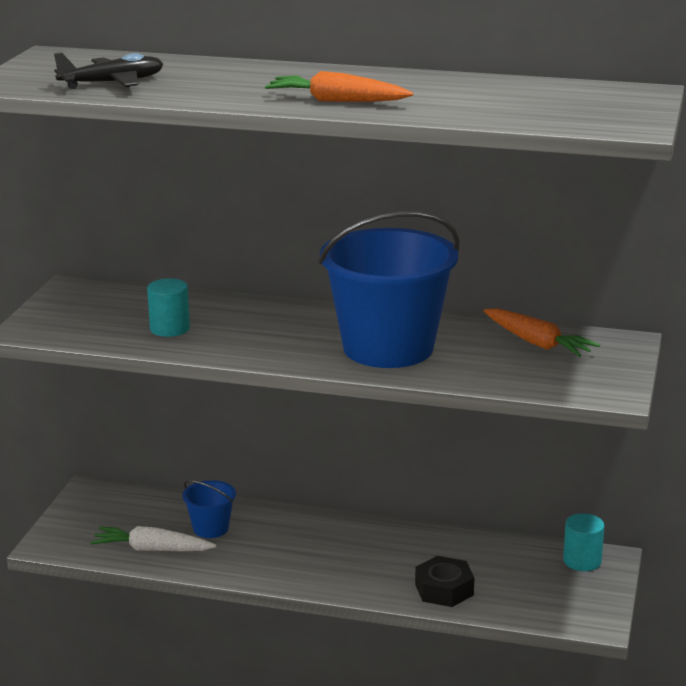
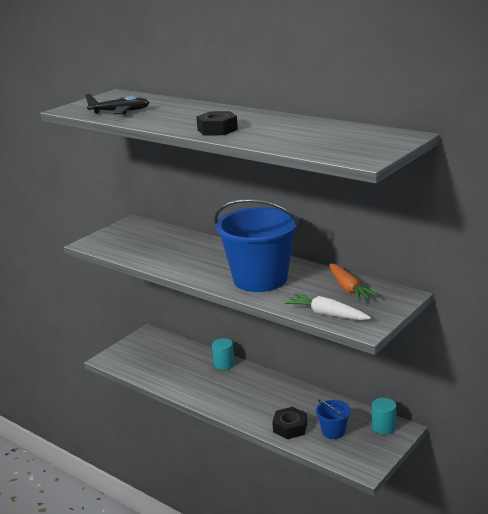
camera: 25 degrees right, 0 degrees up
(152, 549) = (154, 372): white carrot -> white carrot (327, 314)
(170, 329) = (157, 251): turquoise cylinder -> turquoise cylinder (224, 364)
(211, 528) = (191, 366): blue bucket -> blue bucket (333, 431)
(336, 101) = (217, 130): orange carrot -> black nut

